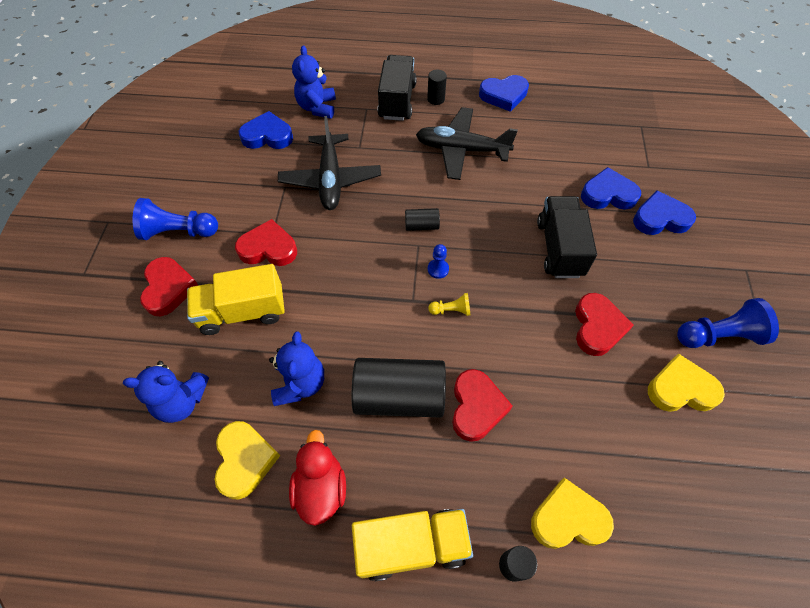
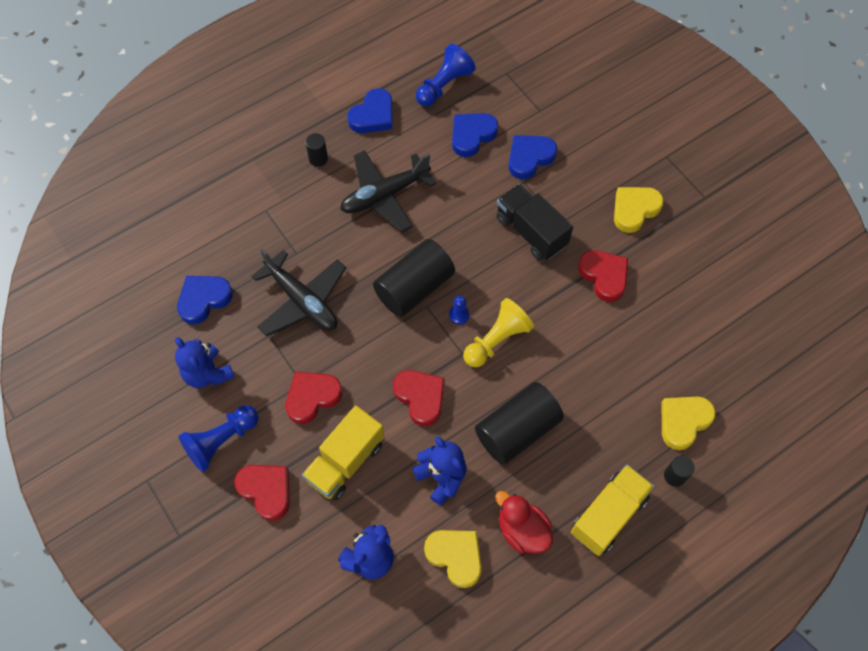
camera: 40 degrees left, 5 degrees up
(317, 107) = (220, 240): blue teddy bear -> blue teddy bear (207, 373)
(397, 101) = (286, 184): black truck -> none
(421, 226) = (414, 288): black cylinder -> black cylinder, size x2.18
(451, 310) = (497, 340): yellow pawn -> yellow pawn, size x1.96
(476, 407) = (573, 396): red heart -> red heart (420, 397)
(660, 218) = (581, 153): blue heart -> blue heart (472, 135)
(681, 389) = (686, 281): yellow heart -> yellow heart (634, 210)
(718, 335) = (683, 223): blue pawn -> blue pawn (444, 85)

